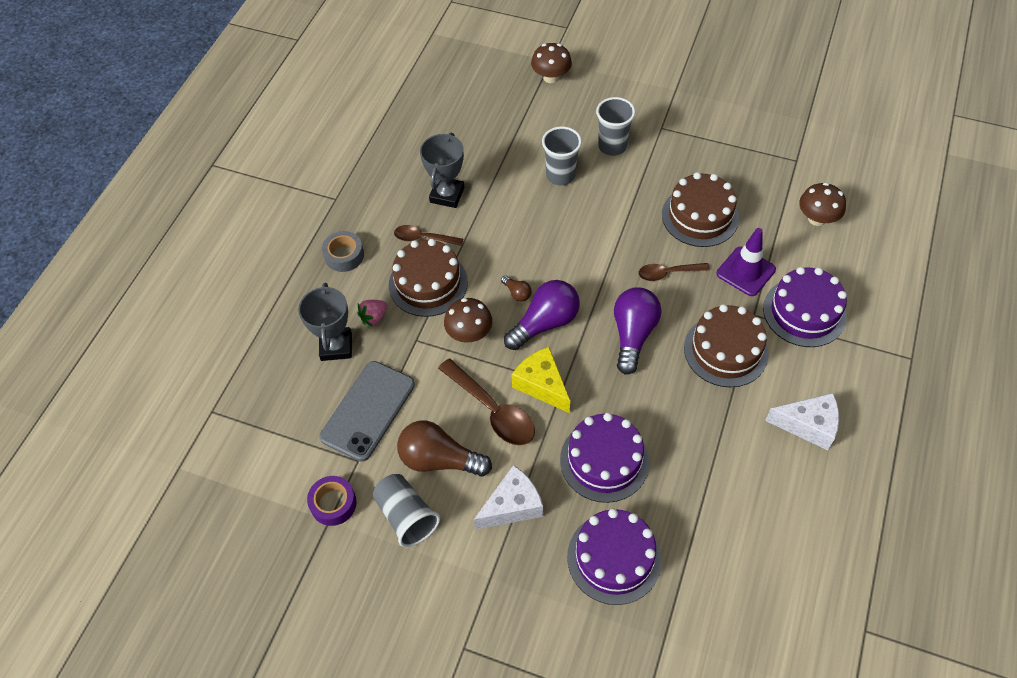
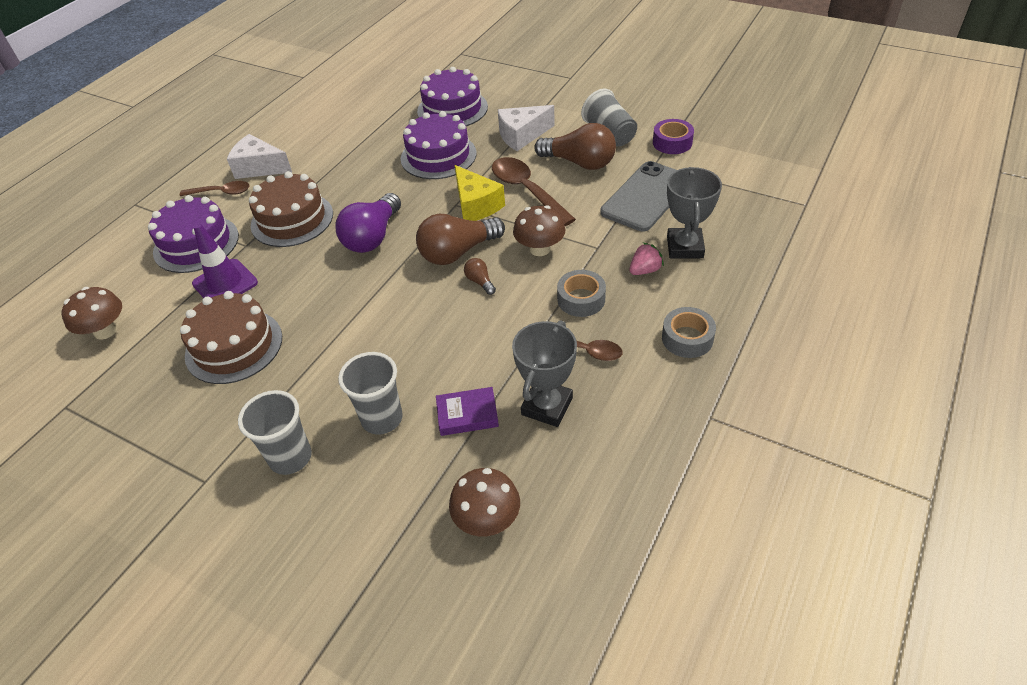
camera: 170 degrees left, 10 degrees down
(428, 283) = (581, 299): brown cake -> grey tape
(501, 184) = (467, 414): none -> purple book
(545, 323) = (458, 252): purple light bulb -> brown light bulb
(551, 77) = (329, 615): brown mushroom -> brown mushroom (487, 519)
(667, 273) = (308, 288): brown spoon -> brown spoon (221, 192)

